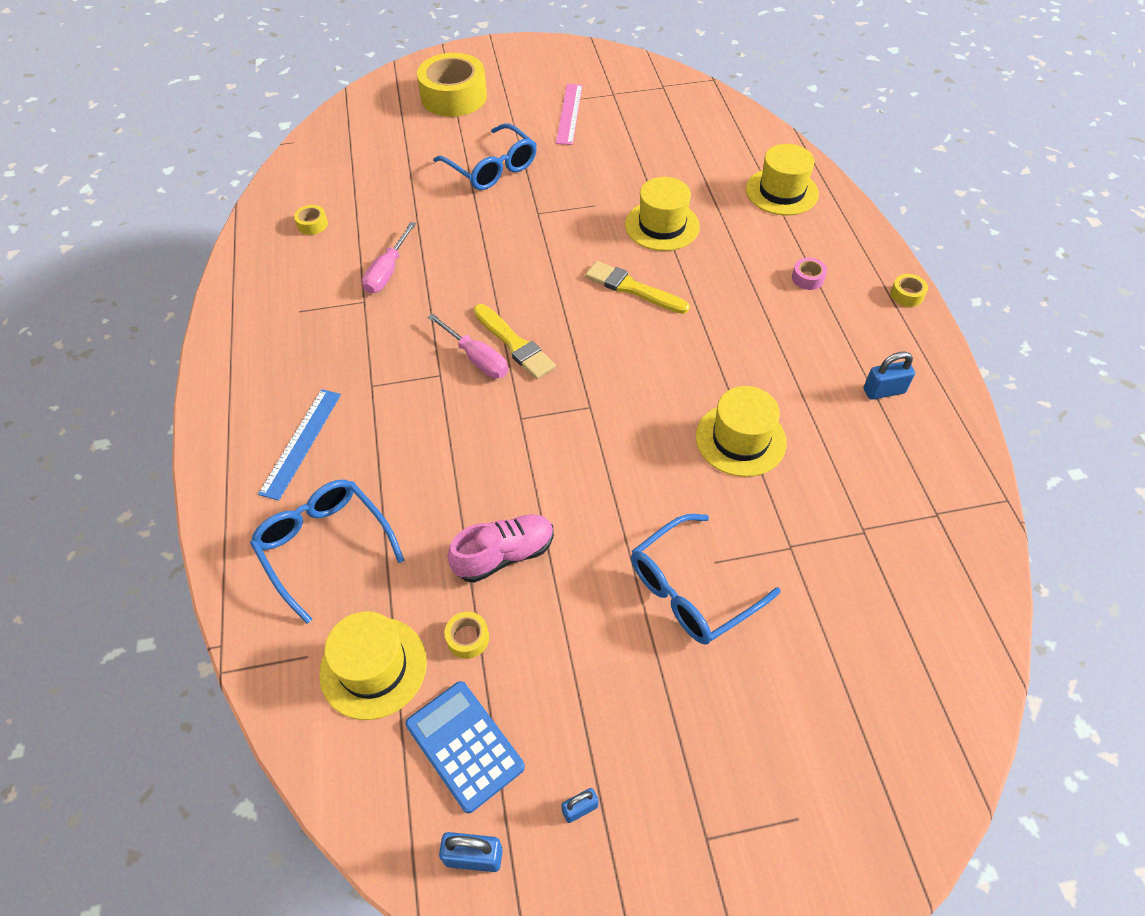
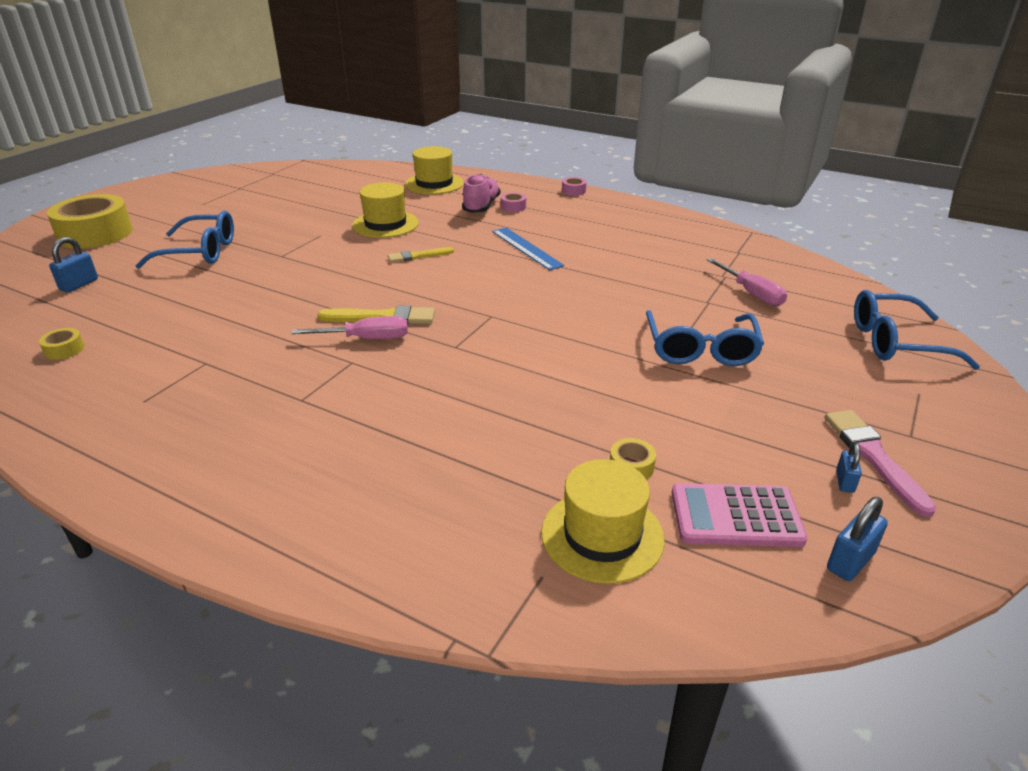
camera: 50 degrees left, 20 degrees down
(301, 442) = (294, 467): blue ruler -> blue ruler (526, 248)
(324, 546) = (432, 506): blue glasses -> blue glasses (896, 342)
(387, 272) = (199, 338): pink screwdriver -> pink screwdriver (751, 293)
(464, 745) = (736, 516): blue calculator -> pink calculator
(504, 555) = (573, 411): pink shoe -> pink shoe (481, 206)
(569, 114) = (220, 207): pink ruler -> none
(632, 288) = (418, 256): yellow brush -> yellow brush, size x0.66
(639, 818) = (873, 457): none -> pink brush
(740, 439) = (602, 279): yellow hat -> none
(884, 391) = (631, 226): blue padlock -> blue padlock (79, 284)
(906, 295) = (573, 191): yellow tape -> pink tape

